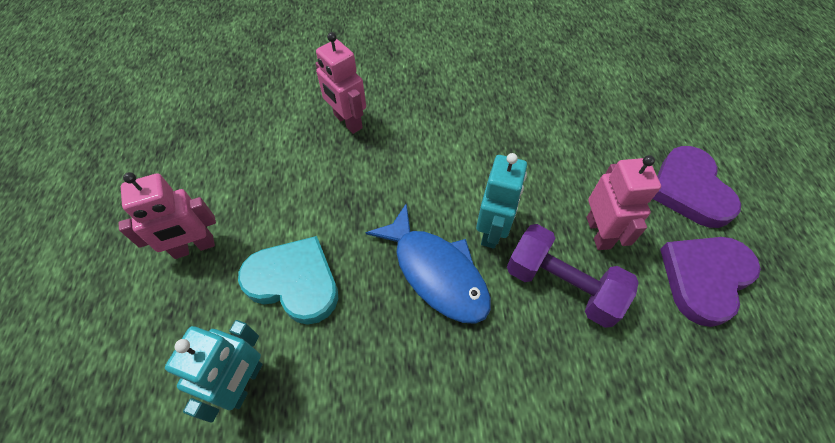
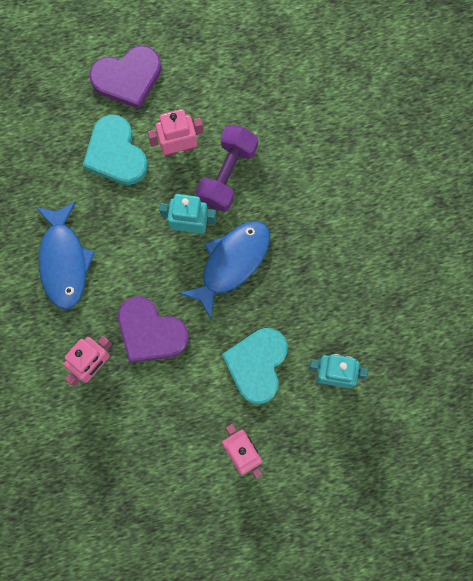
camera: 100 degrees left, 20 degrees up
(464, 110) = (64, 261): none -> blue fish
(588, 167) = (116, 153): none -> turquoise heart
(704, 278) = (205, 78): purple heart -> purple heart (150, 332)

